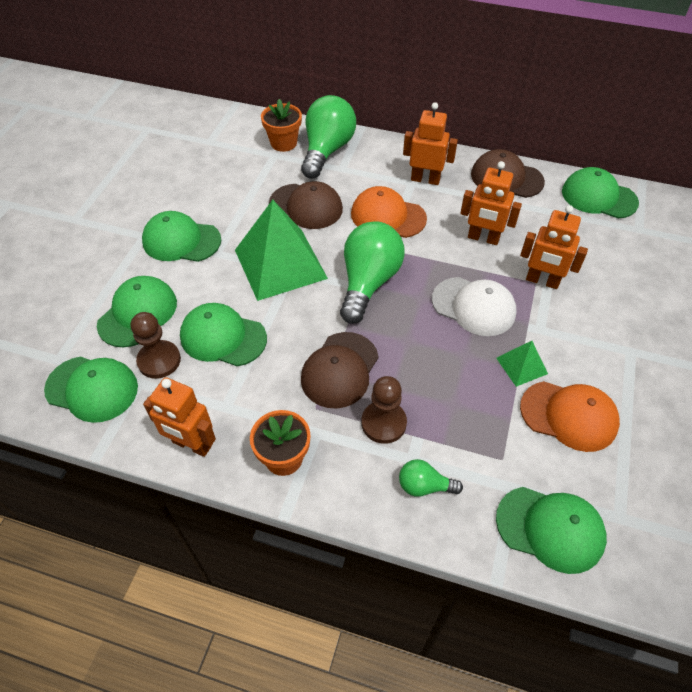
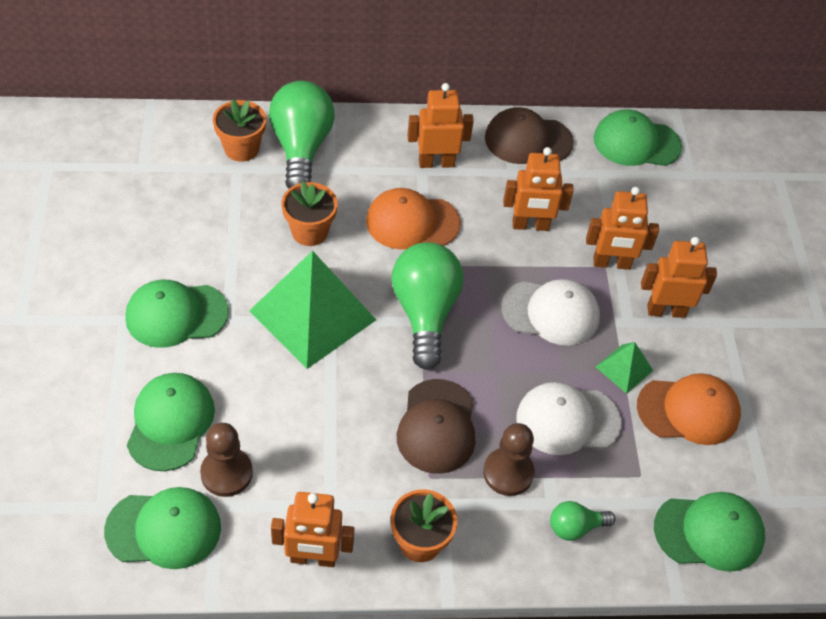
camera: 25 degrees left, 0 degrees up
(223, 337) = (288, 424): green cap -> none
(306, 206) = (309, 232): brown cap -> orange flower pot
(454, 394) = (567, 420): none -> white cap
(577, 329) = (666, 311): none -> orange robot

